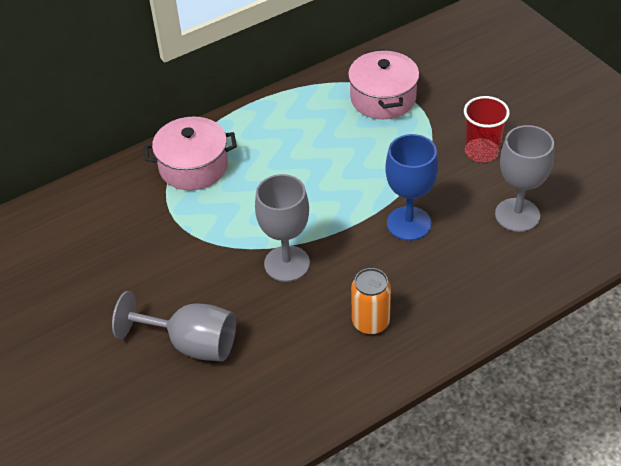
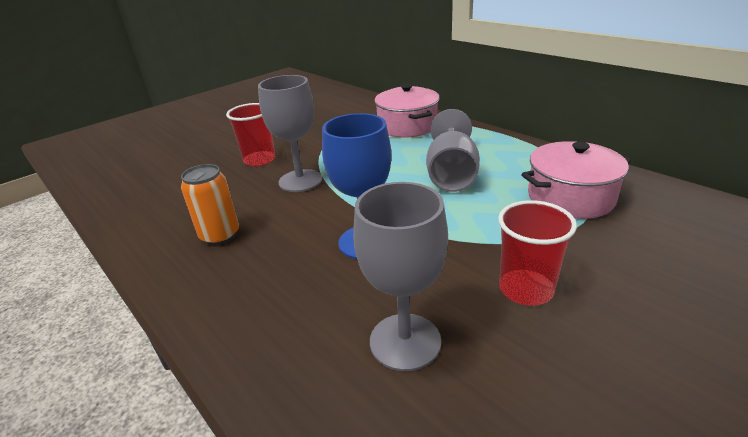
camera: 80 degrees right, 15 degrees down
(191, 343) = (217, 157): grey goblet -> grey goblet (451, 174)
(219, 301) = (259, 160): none -> red cup

